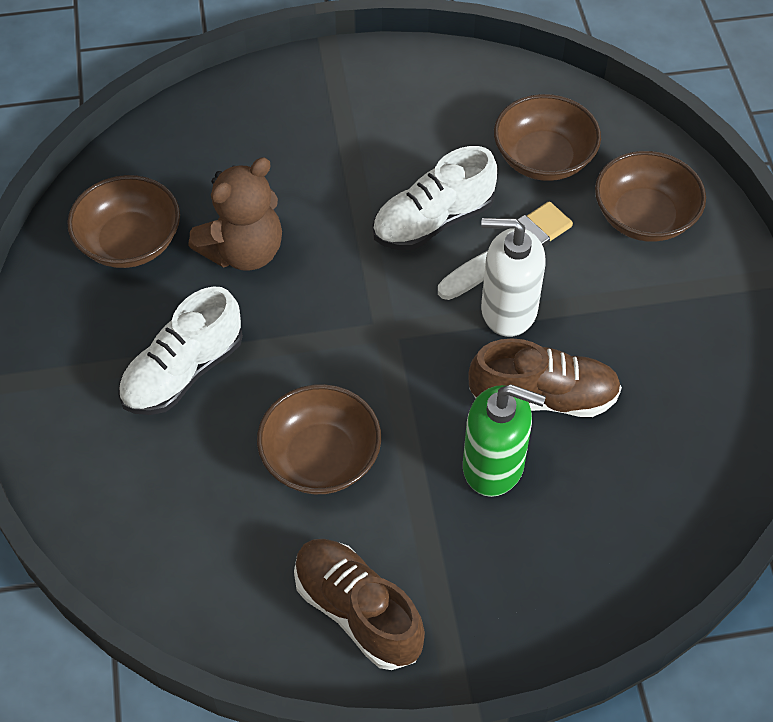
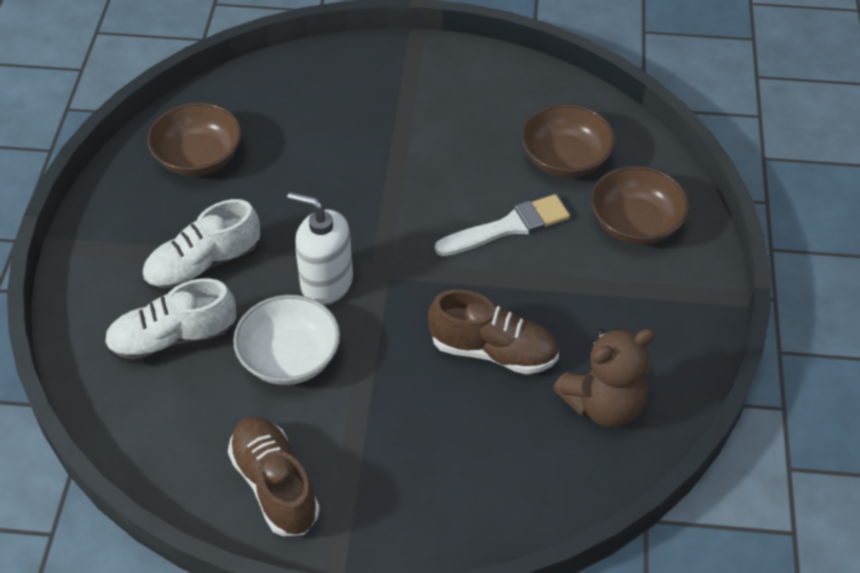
camera: 15 degrees right, 5 degrees down
(244, 251) = (287, 183): brown teddy bear -> brown teddy bear (603, 404)
(320, 458) = (289, 358): brown bowl -> white bowl
(433, 221) = (452, 191): white shoe -> white shoe (173, 340)
(494, 466) = (431, 396): green soap dispenser -> none
(508, 310) = (489, 274): white soap dispenser -> white soap dispenser (326, 283)

